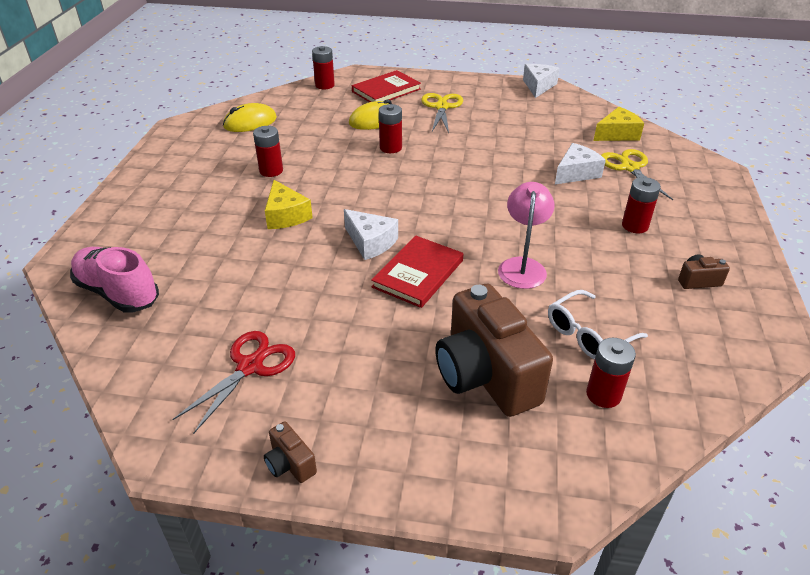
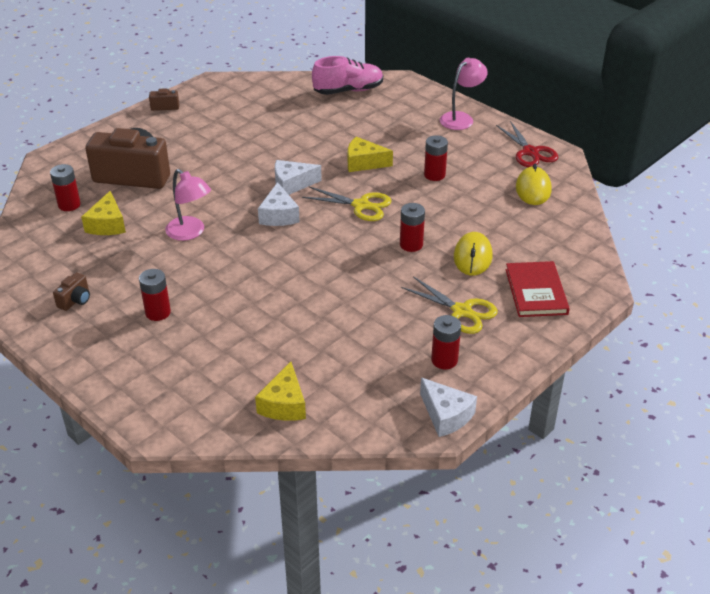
camera: 125 degrees right, 0 degrees up
(141, 191) = (461, 118): none -> pink lamp
(250, 366) = (237, 113): red scissors -> red scissors (530, 152)
(324, 85) = (584, 256): red battery -> red battery (444, 360)
(418, 274) = (238, 189): red book -> none
(576, 173) = (256, 328): white cheese -> white cheese (279, 215)
(588, 334) = (107, 224): white glasses -> yellow cheese
(629, 168) = (225, 368): yellow scissors -> yellow scissors (361, 205)

